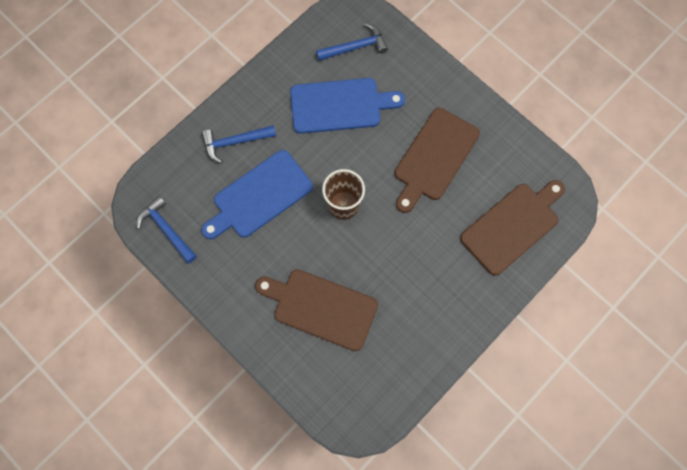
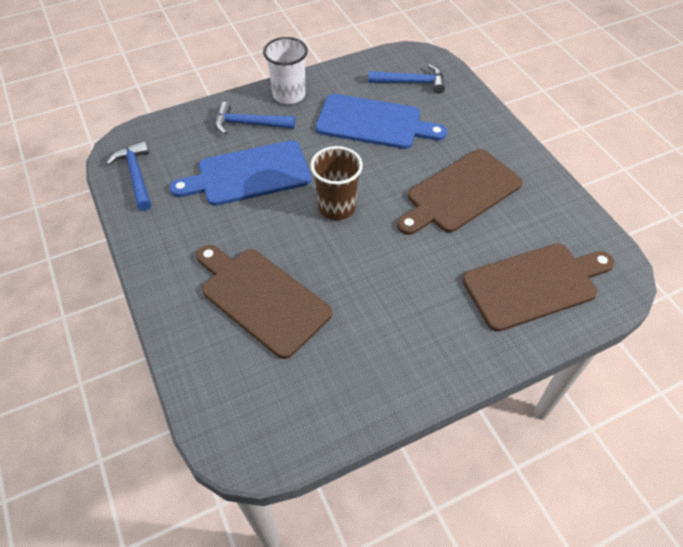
camera: 20 degrees right, 20 degrees down
(255, 97) = (289, 95): none -> white cup

